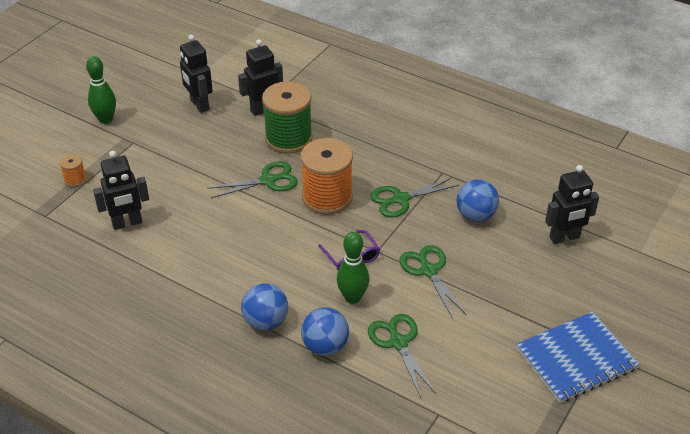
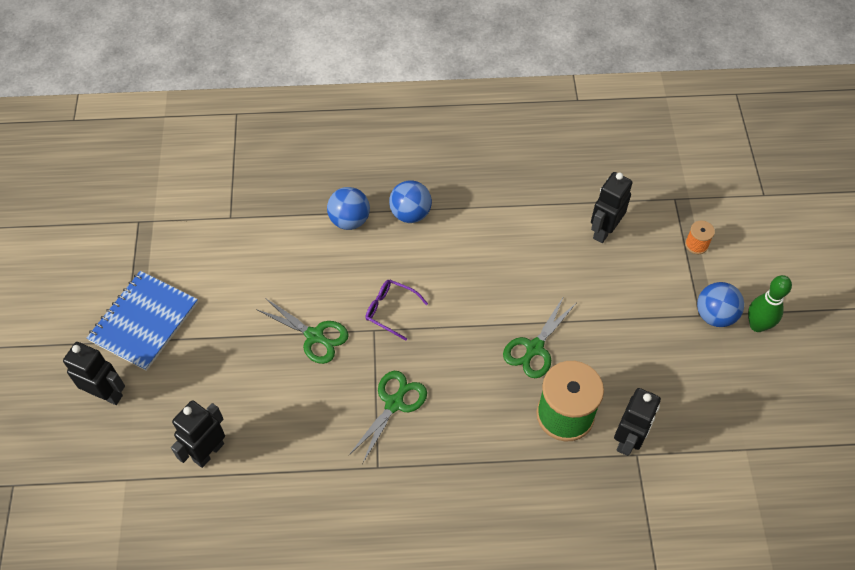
camera: 145 degrees right, 15 degrees up
(199, 105) = (696, 403): black robot -> black robot (107, 394)
(327, 197) = (464, 362): orange spool -> none
(352, 297) = (360, 272): green bowling pin -> none
(398, 342) = (295, 255): green scissors -> none
(475, 215) = (309, 427): blue ball -> blue ball (715, 315)

